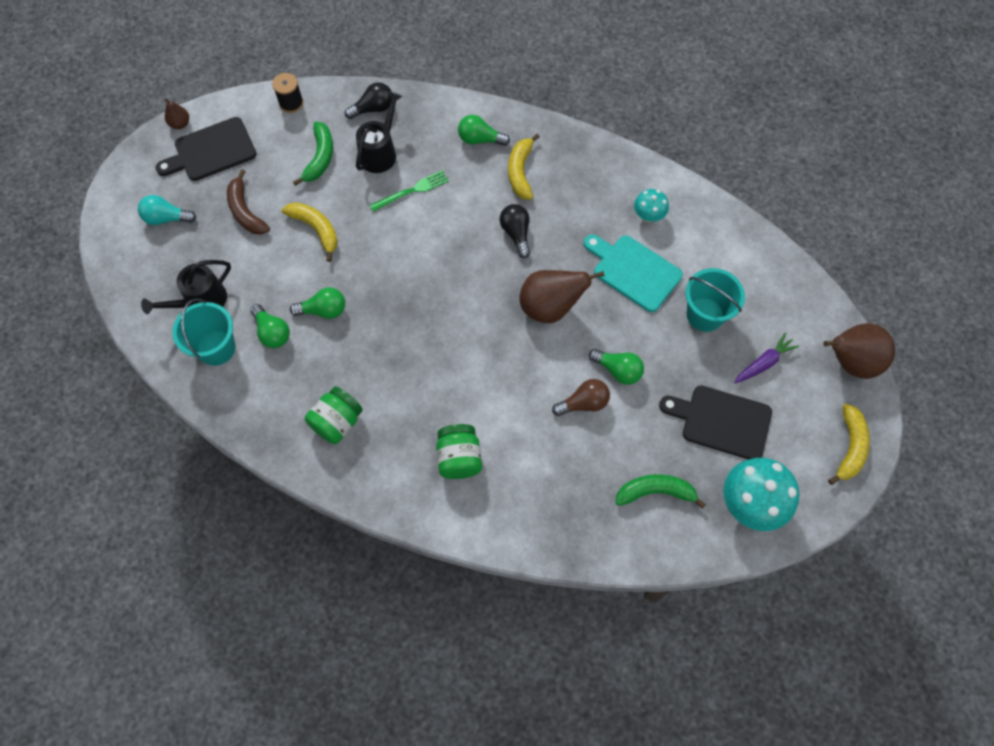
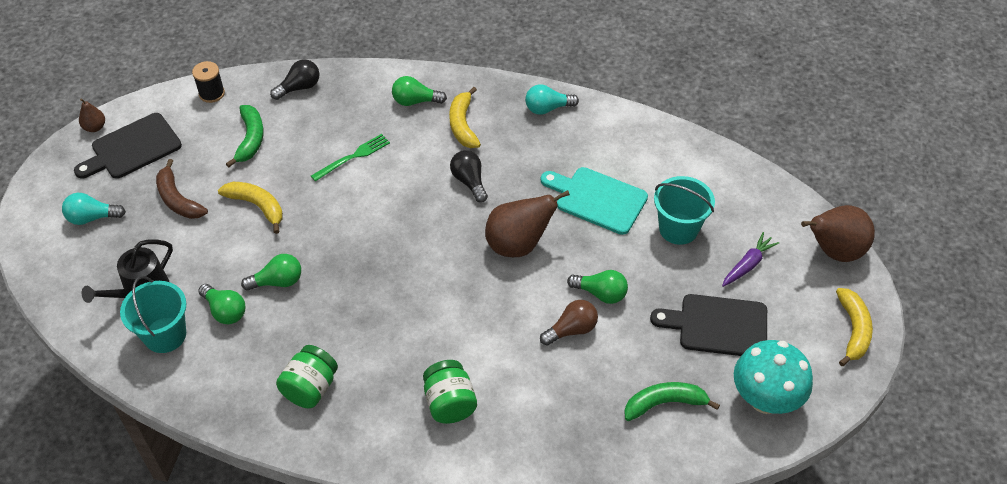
camera: 10 degrees left, 15 degrees down
(380, 153) = (313, 126): black watering can -> none
(604, 166) = (547, 108): none -> turquoise light bulb
(648, 216) = (601, 147): turquoise mushroom -> none

